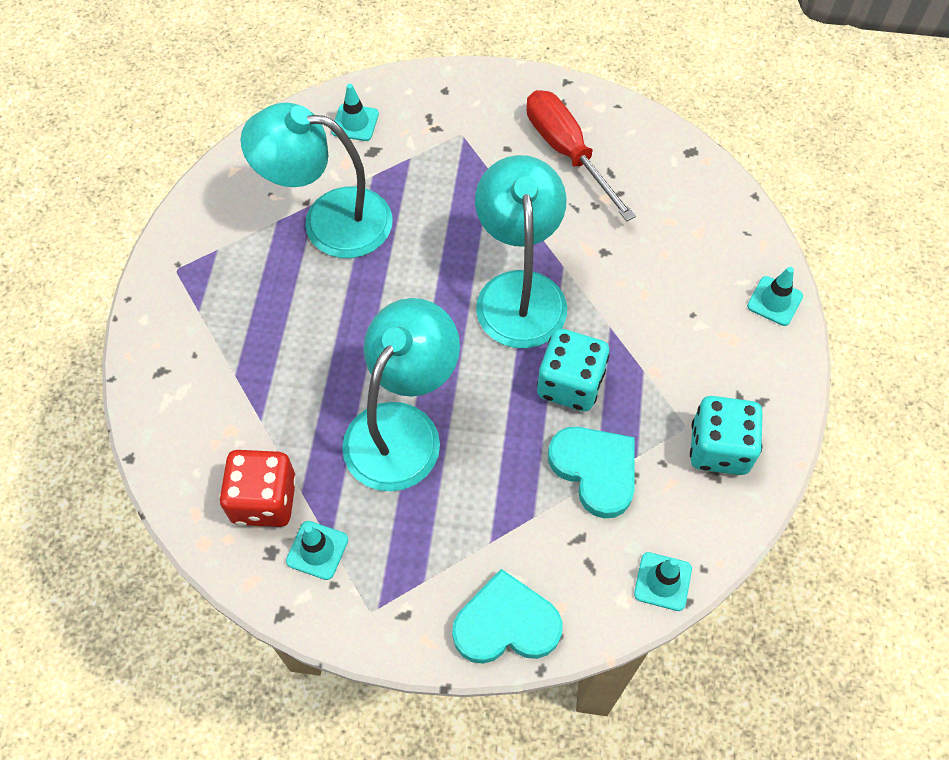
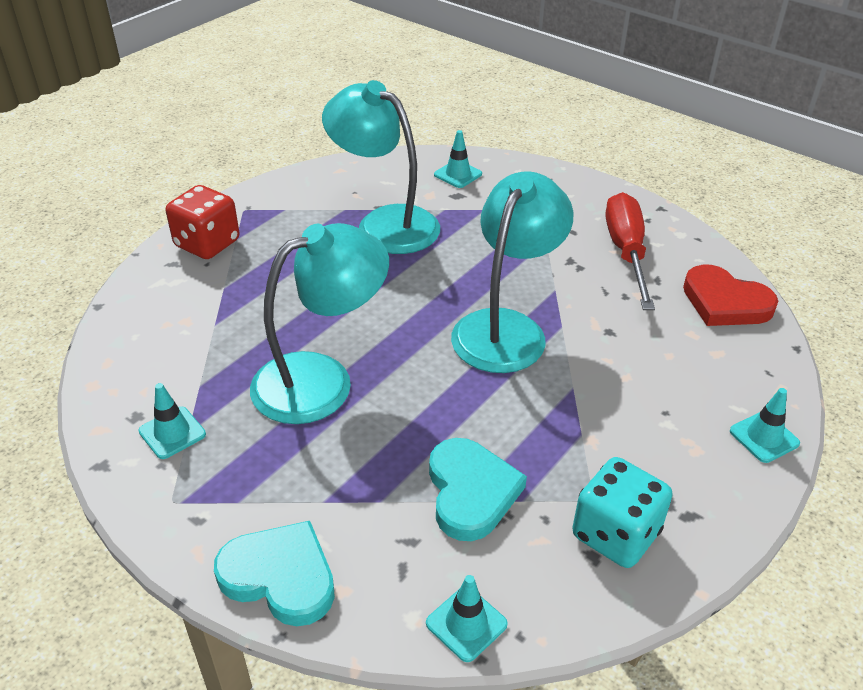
camera: 30 degrees right, 20 degrees down
(264, 500) = (165, 378): red dice -> red dice (207, 244)
(570, 384) = (500, 413): turquoise dice -> none
(677, 172) = (725, 302): none -> red heart

